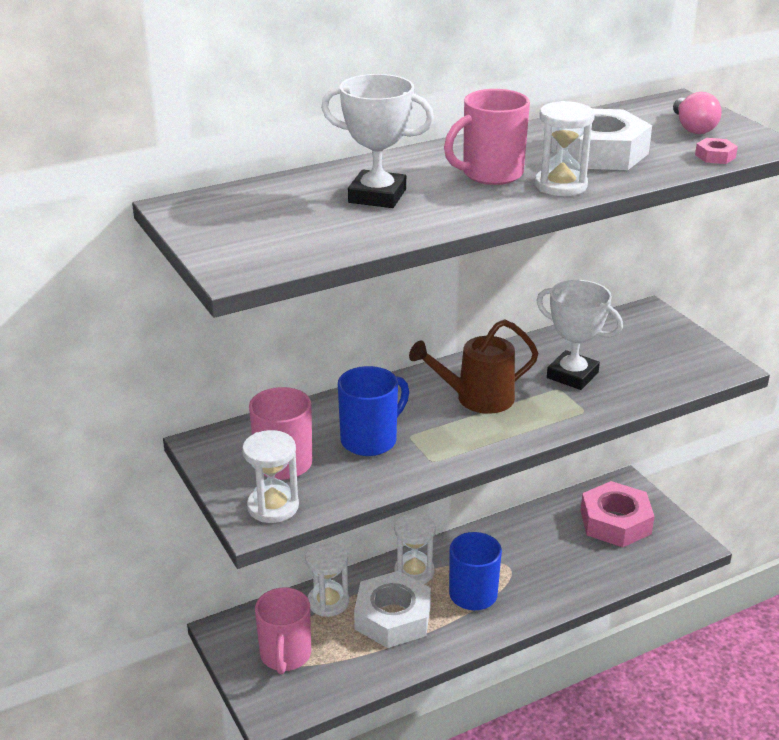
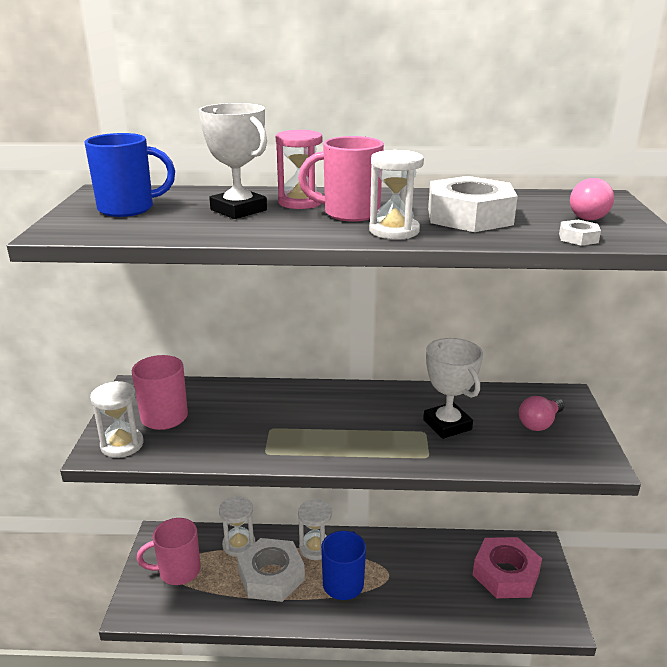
camera: 30 degrees right, 5 degrees down
(285, 655) = (178, 571): pink mug -> pink mug turned 45 degrees clockwise
(370, 440) = (240, 421): blue mug -> blue mug (128, 209)
(421, 171) = (300, 202): none -> pink hourglass
(476, 399) = (350, 418): brown watering can -> none
(649, 346) = (540, 423): none -> pink light bulb
(715, 156) = (578, 238): pink nut -> white nut

